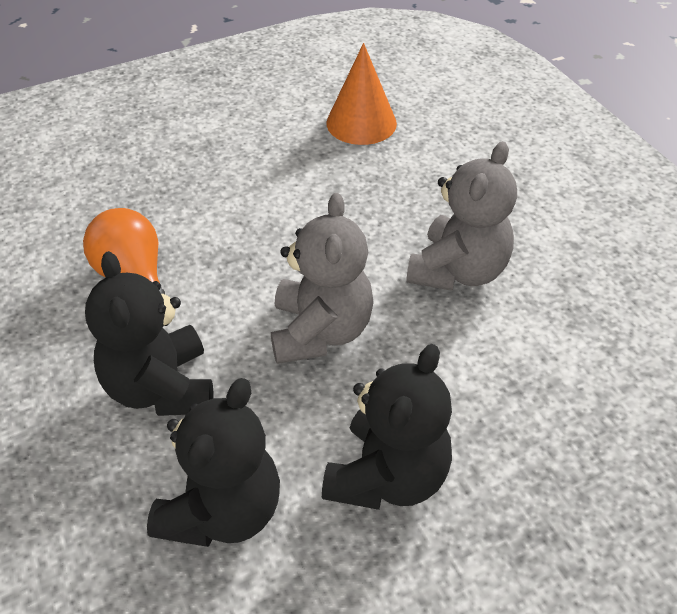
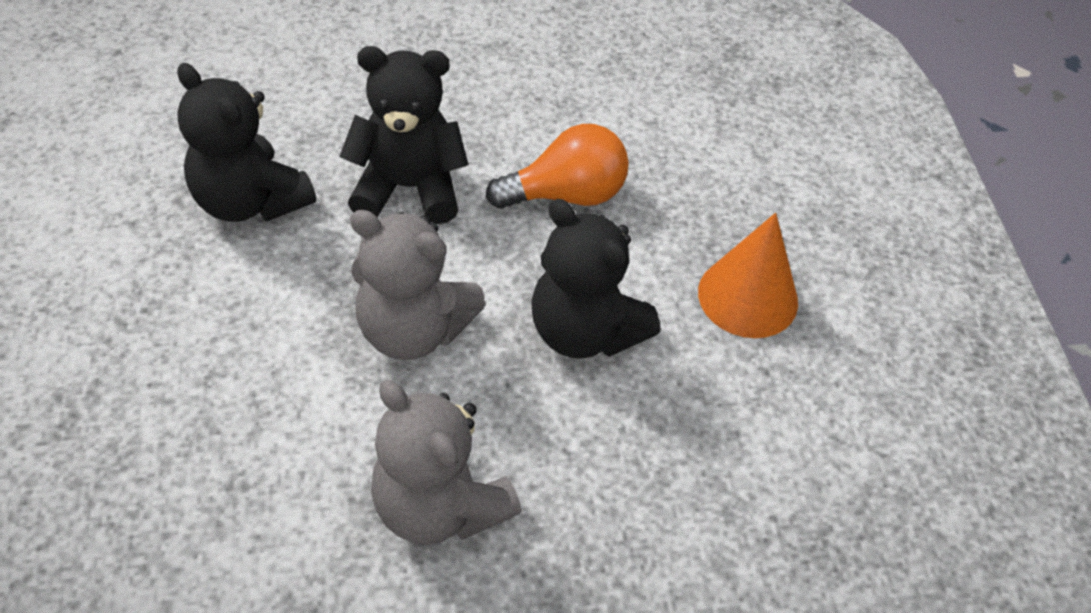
camera: 105 degrees right, 5 degrees up
(361, 123) = (800, 508): orange cone -> orange cone (748, 297)
(387, 477) = (206, 326): black teddy bear -> black teddy bear (585, 331)

